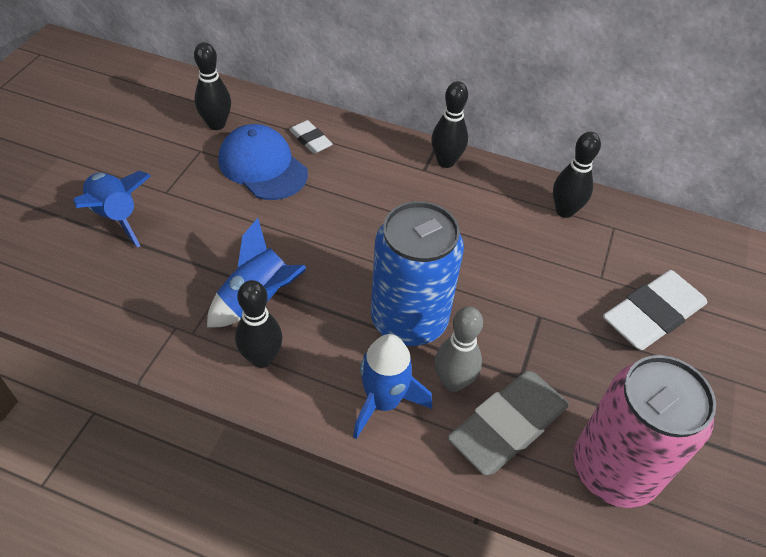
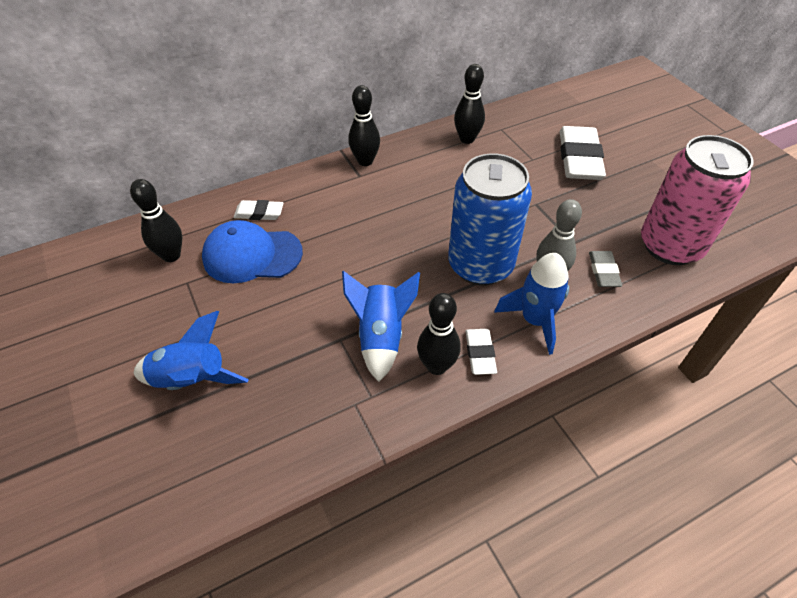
camera: 45 degrees left, 0 degrees up
(304, 381) = (480, 353): none -> white eraser
(507, 425) = (603, 271): grey eraser -> grey eraser, size x0.51

